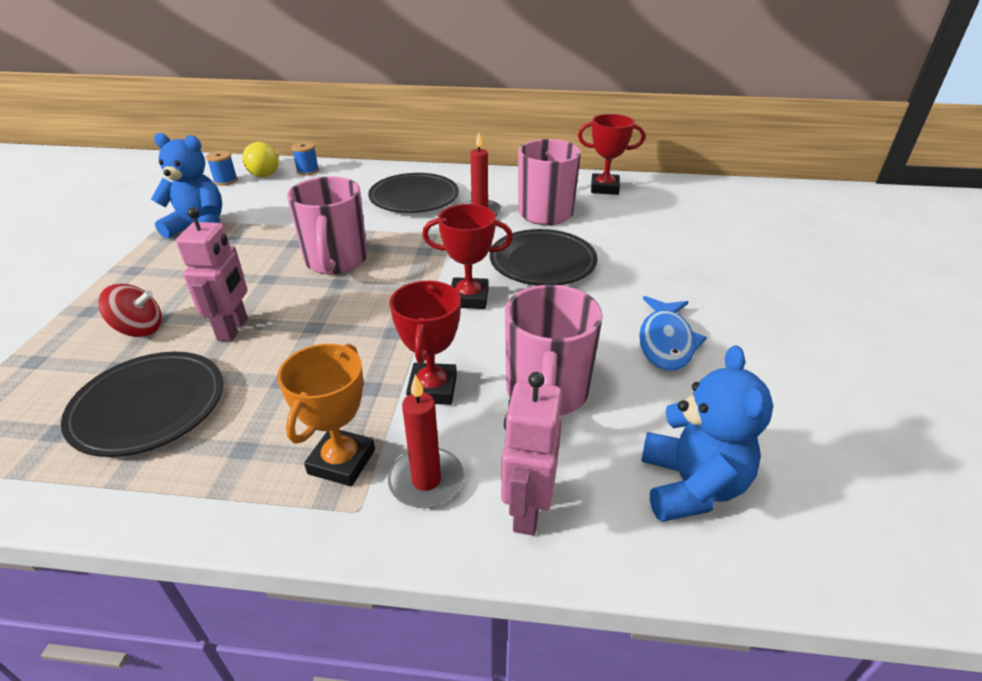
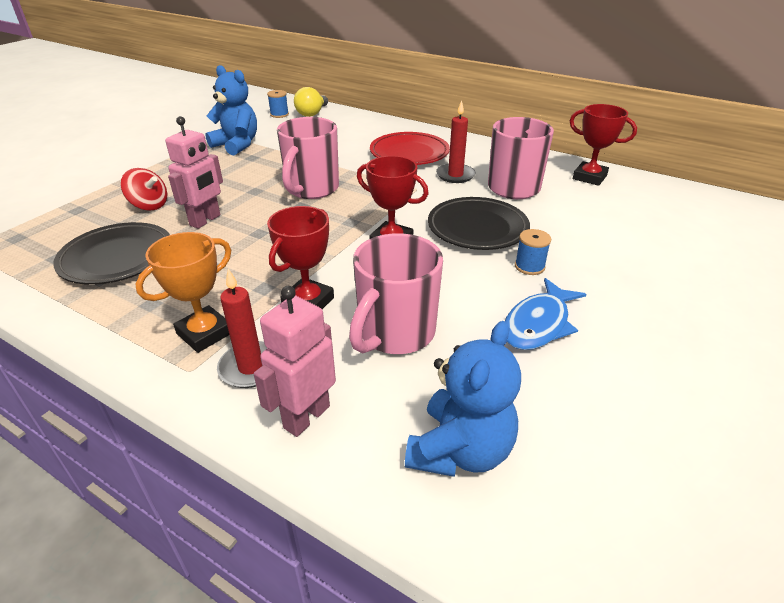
camera: 25 degrees right, 0 degrees up
(307, 171) = (343, 117): blue spool -> blue spool (529, 266)
(414, 198) = (409, 153): black plate -> red plate

